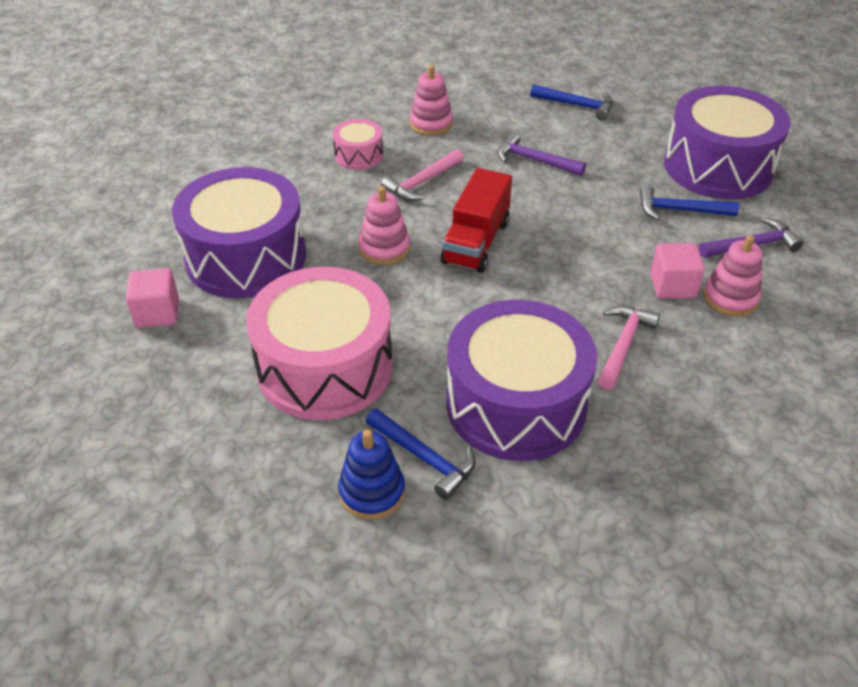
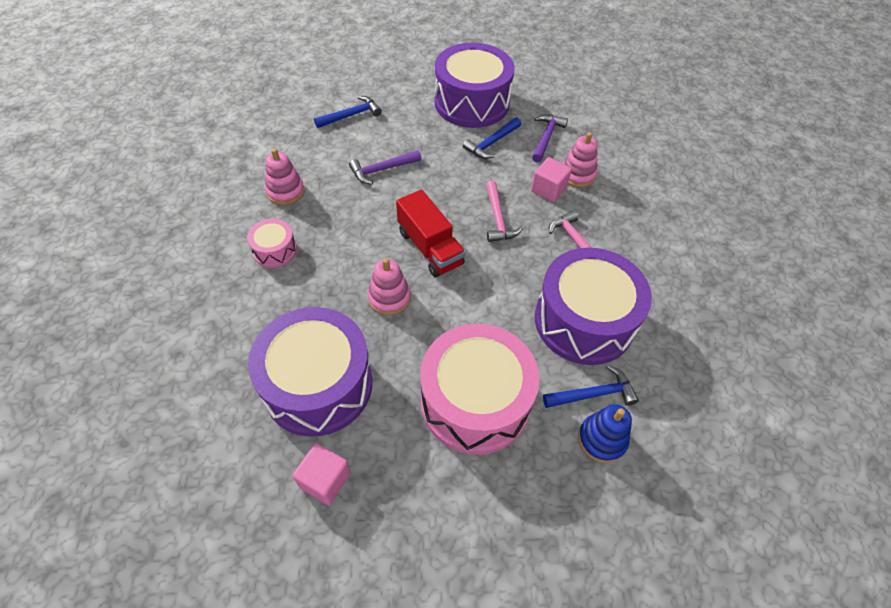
camera: 55 degrees left, 10 degrees up
(422, 182) = (343, 236): pink hammer -> pink hammer (498, 218)

